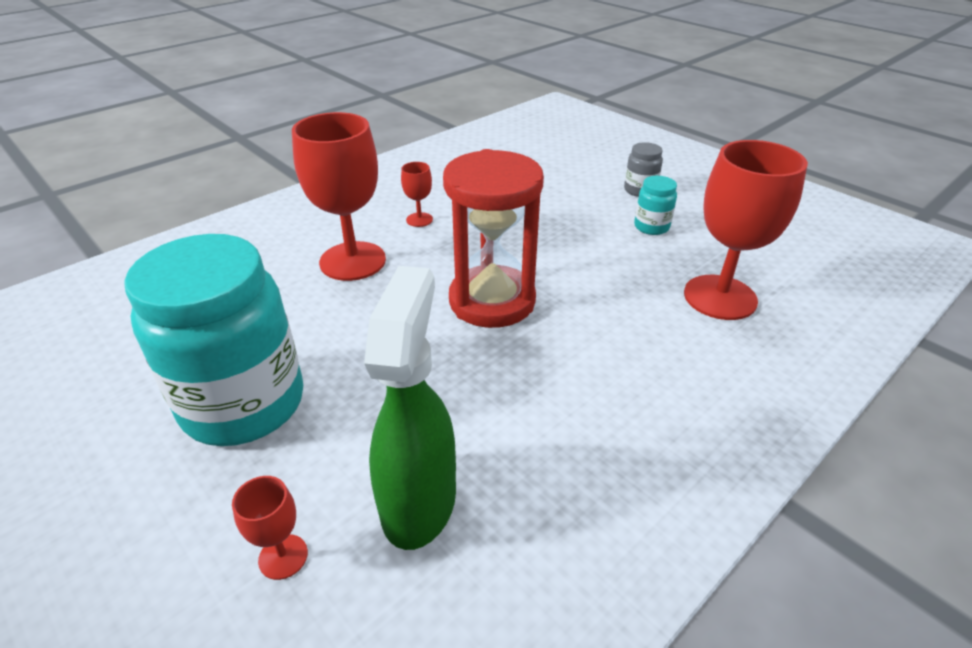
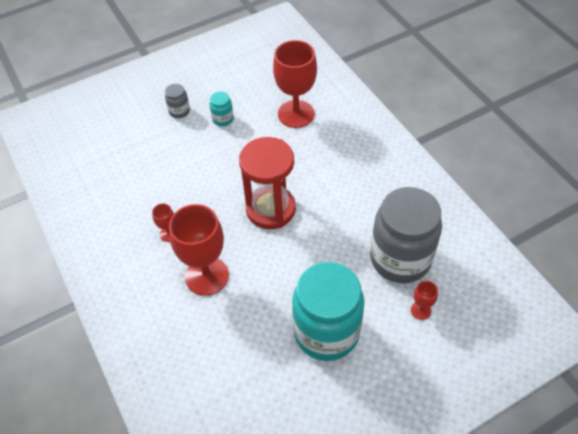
camera: 75 degrees left, 15 degrees up
(419, 501) = (400, 259): green spray bottle -> grey jar

